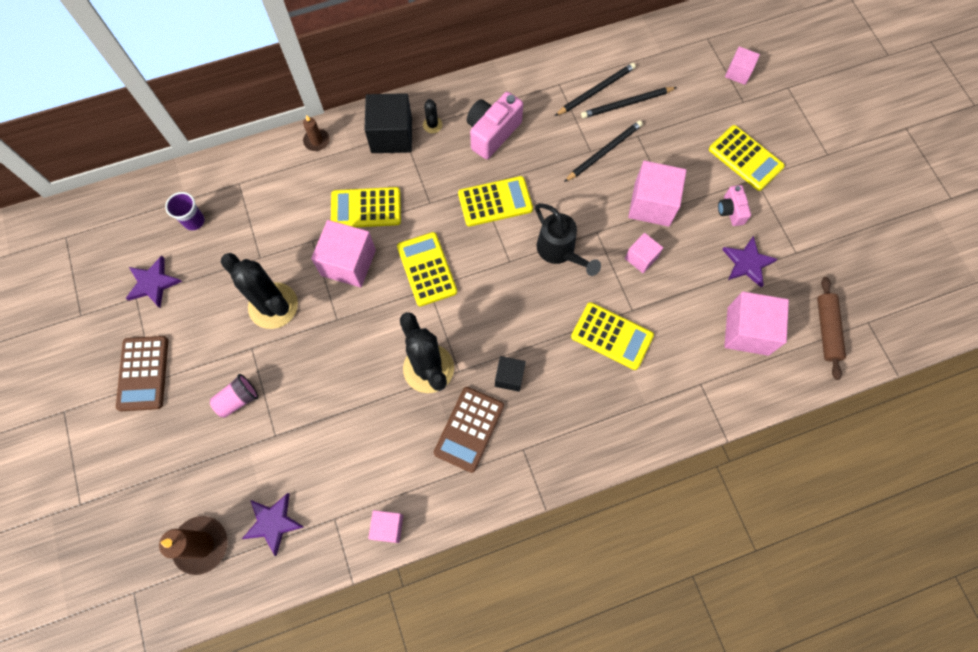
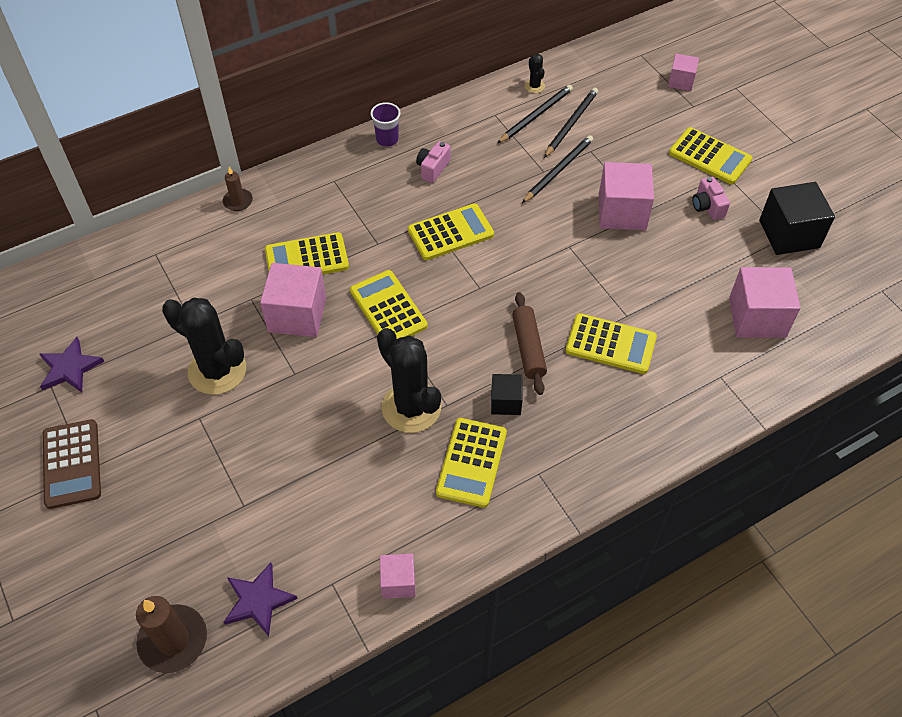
camera: 10 degrees left, 15 degrees down
(194, 221) = (109, 298): purple cup -> purple cup (387, 140)
(238, 399) = (192, 474): pink cup -> none
(391, 135) = (321, 185): black cube -> black cube (789, 234)
(432, 125) = (365, 169): black cactus -> black cactus (534, 86)
(469, 429) = (471, 462): brown calculator -> yellow calculator
(492, 133) = (432, 168): pink camera -> pink camera, size x0.58
(560, 252) = (533, 271): black watering can -> none
(626, 104) = (571, 123): black pencil -> black pencil turned 150 degrees clockwise
(641, 258) = (623, 264): pink cube -> none
(747, 263) = (738, 253): purple star -> none
(826, 330) = (840, 304): brown rolling pin -> brown rolling pin (528, 348)

